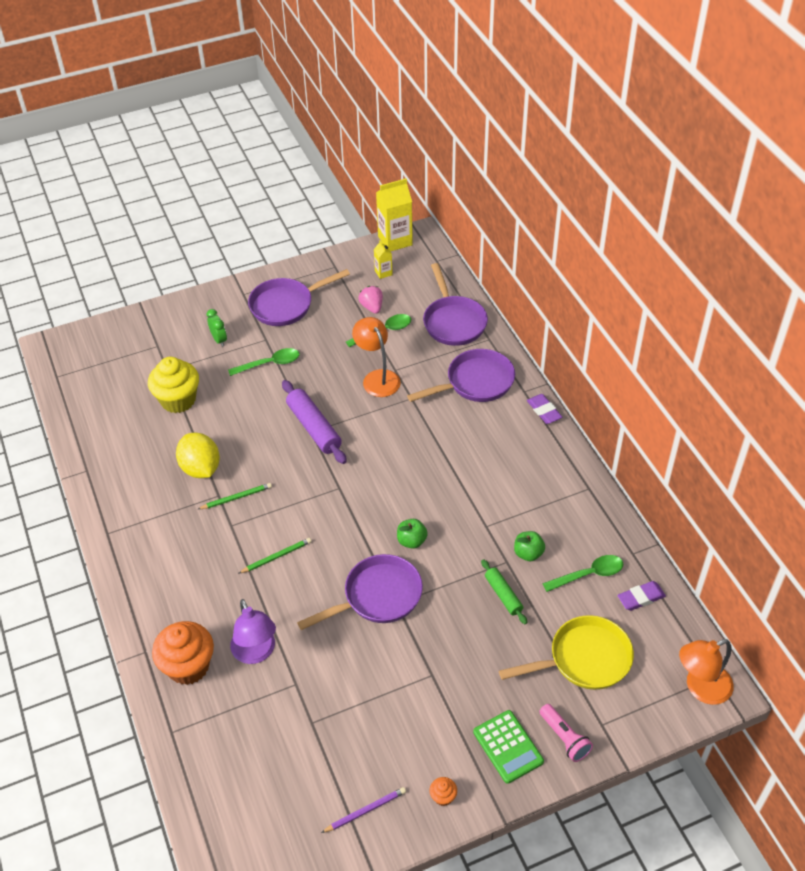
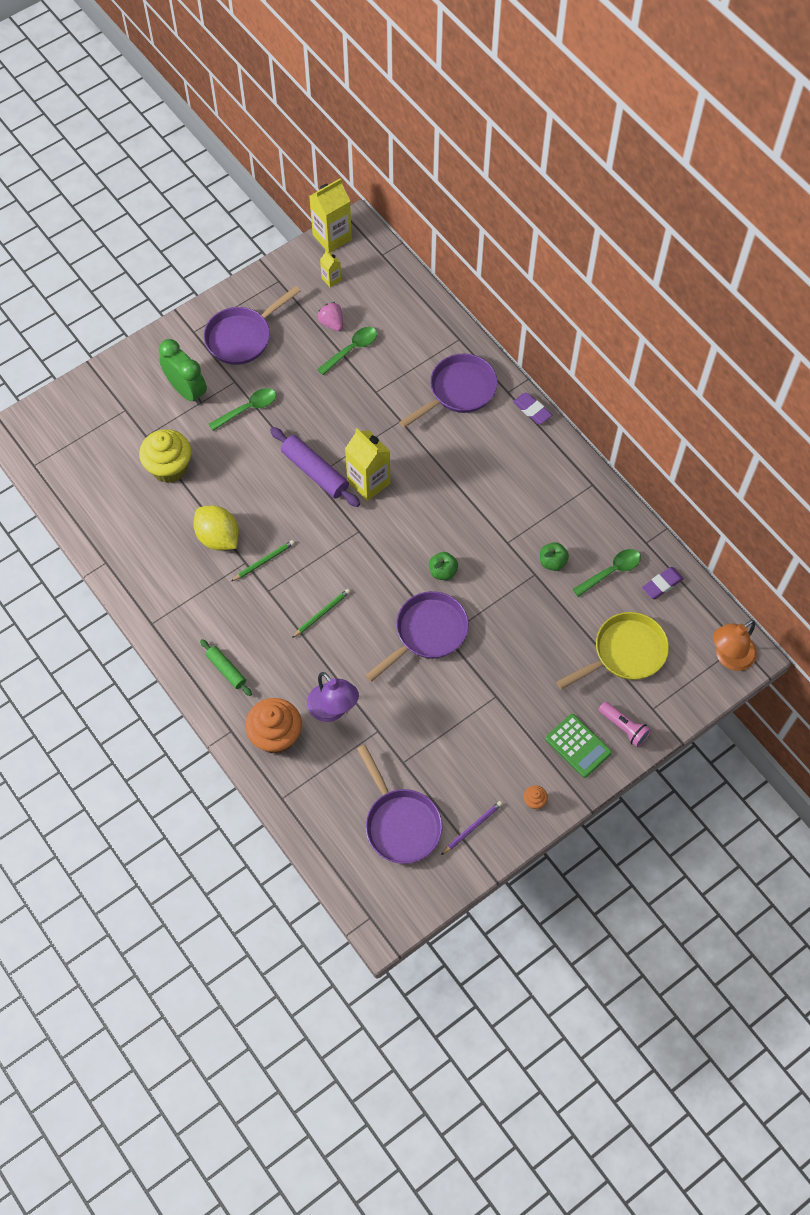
camera: 15 degrees left, 15 degrees up
(219, 340) = (187, 391): green clock -> green clock, size x1.84
(363, 446) = (368, 482): none -> yellow carton
(377, 378) = (361, 404): orange lamp -> none
(453, 322) = (419, 325): purple pan -> purple pan (400, 823)
(503, 595) = (540, 607): green rolling pin -> green rolling pin (226, 670)

